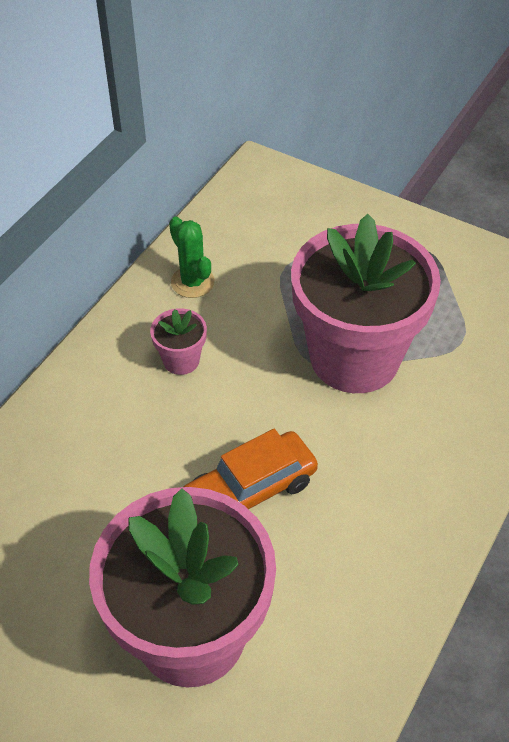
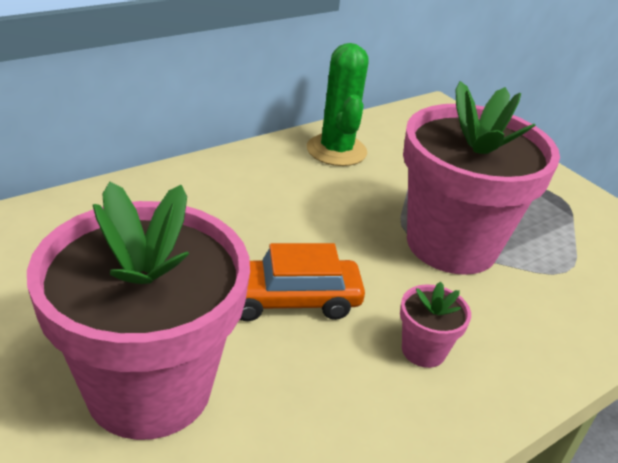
camera: 20 degrees right, 15 degrees down
(181, 360) = (291, 192): pink flower pot -> pink flower pot (423, 350)
(192, 282) = (336, 150): green cactus -> green cactus, size x1.52

